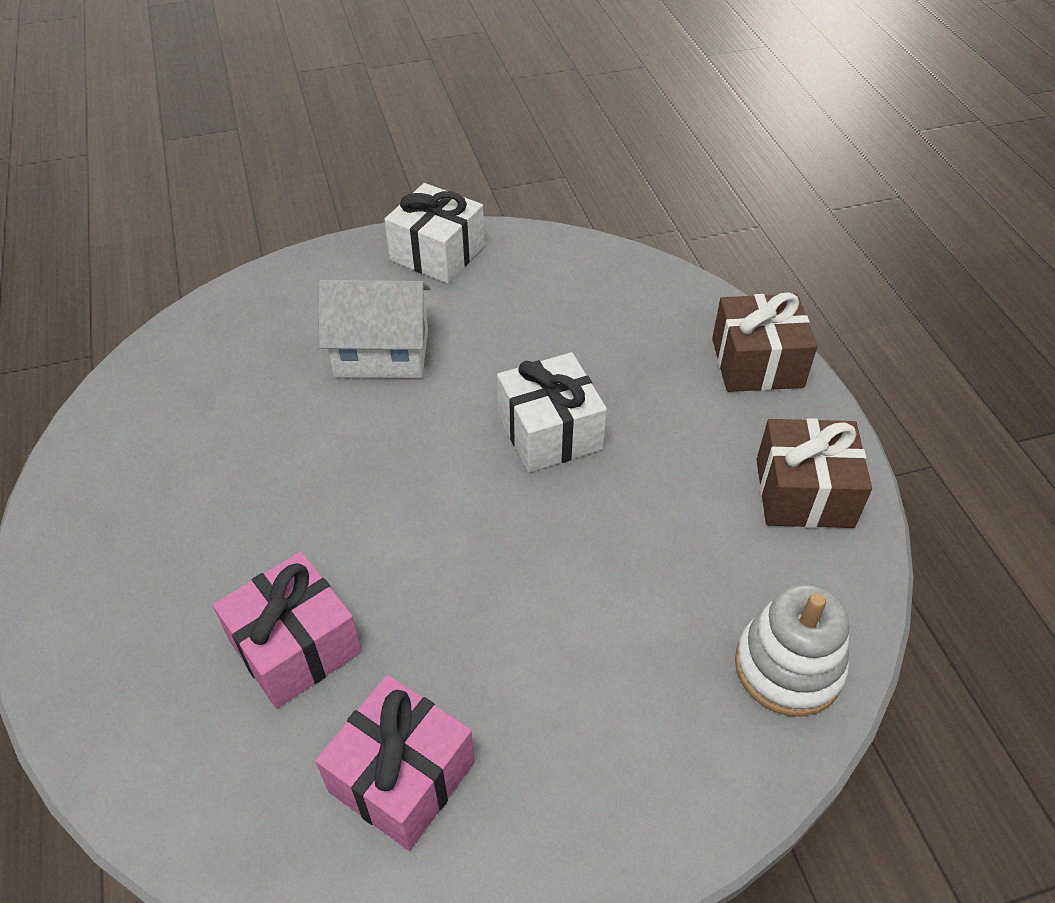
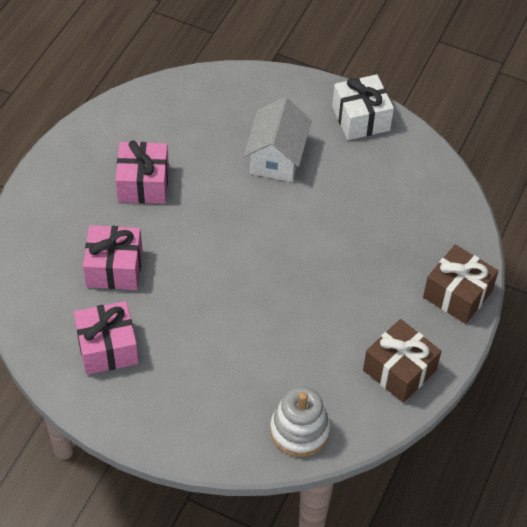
camera: 40 degrees right, 5 degrees up
(227, 500) = (143, 184): none -> pink gift
(382, 353) = (277, 157): white house -> white house turned 60 degrees clockwise
(549, 432) = (313, 254): white gift -> none

